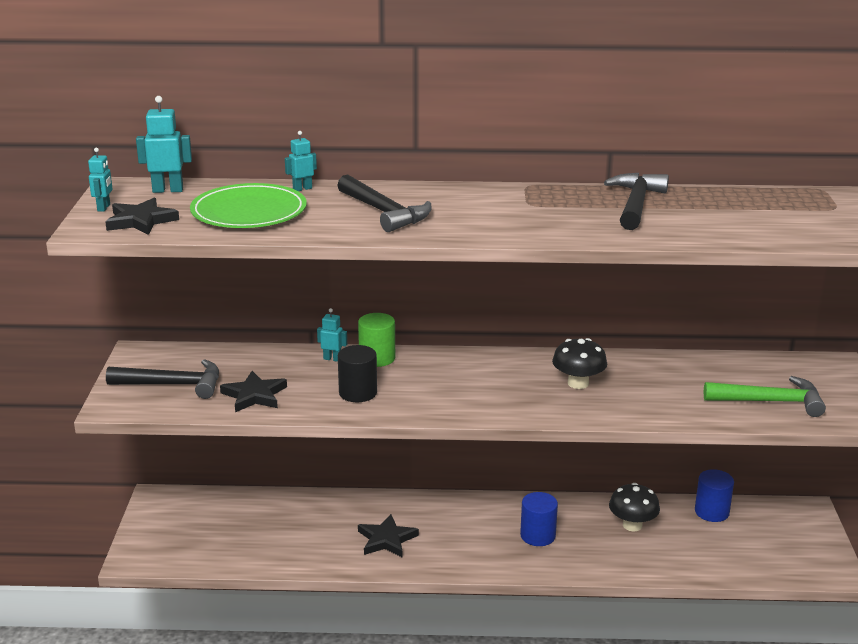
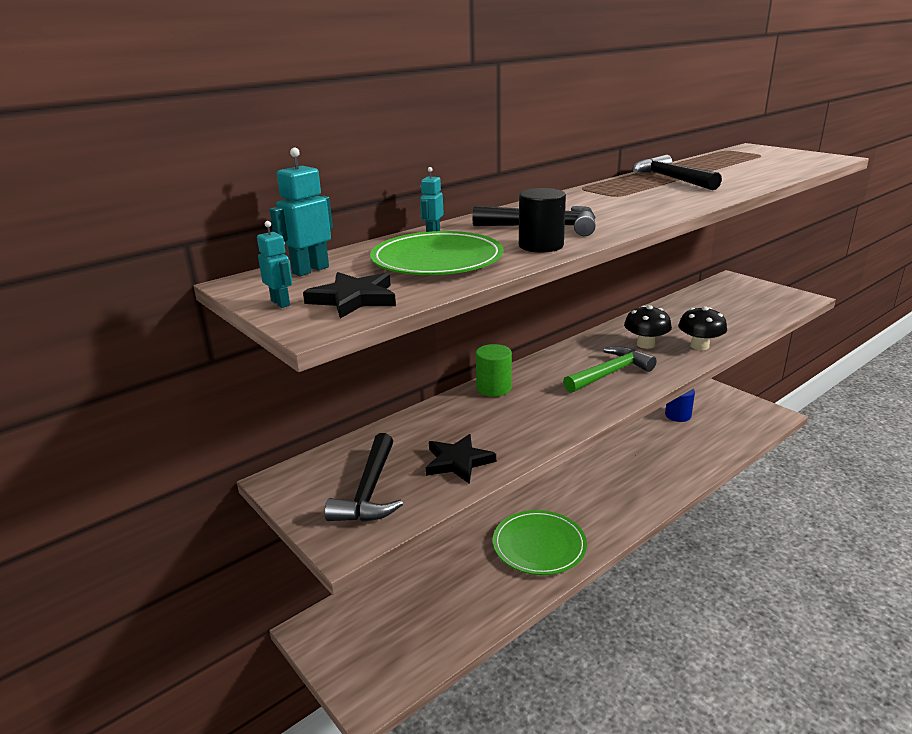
camera: 40 degrees left, 0 degrees up
(173, 385) = (369, 491): black hammer -> black hammer turned 135 degrees clockwise
(332, 359) = (463, 404): turquoise robot -> none
(358, 393) = (531, 418): black cylinder -> black cylinder (541, 246)
(386, 539) = (539, 545): black star -> green plate
(537, 535) = (620, 483): blue cylinder -> none
(632, 525) = (655, 446): black mushroom -> black mushroom (699, 346)
(770, 402) = (751, 309): green hammer -> green hammer (610, 373)

